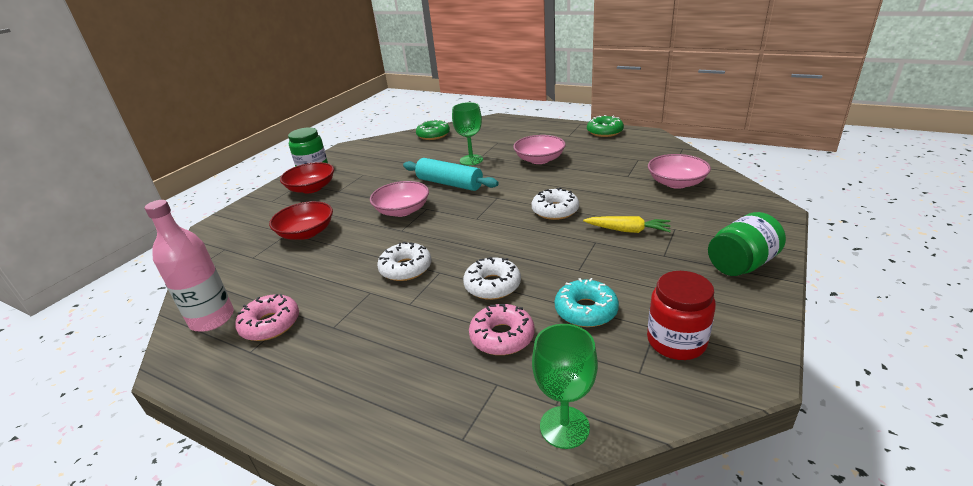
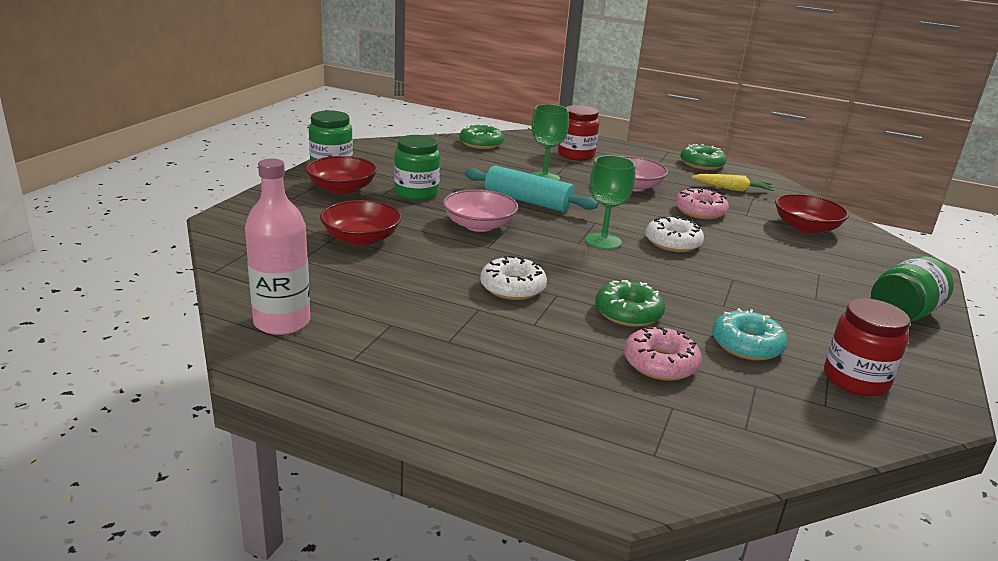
camera: 10 degrees left, 5 degrees down
(270, 324) = (365, 333): pink donut -> pink donut (700, 211)
(366, 185) = (416, 193): none -> green jar
(492, 285) = (628, 313): white donut -> green donut
(504, 136) = (576, 155): none -> red jar
(564, 427) = (762, 448): green goblet -> green goblet (603, 241)
(628, 230) = (766, 270): yellow carrot -> yellow carrot (732, 189)
(676, 183) = (806, 227): pink bowl -> red bowl

